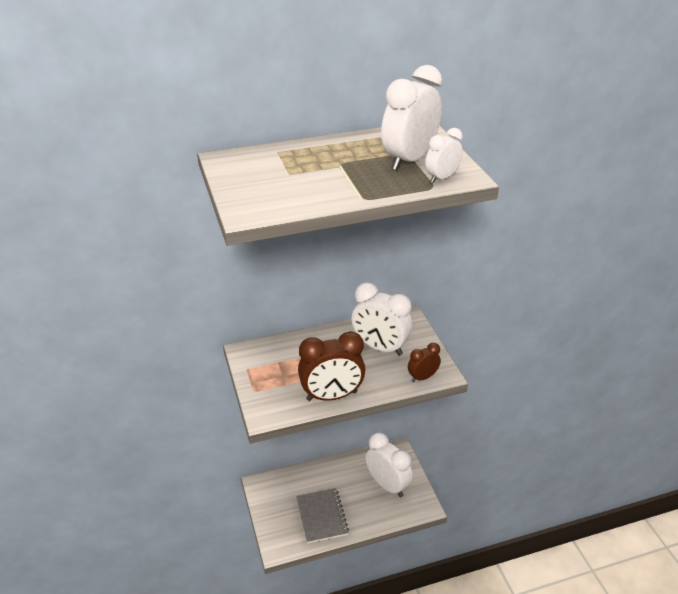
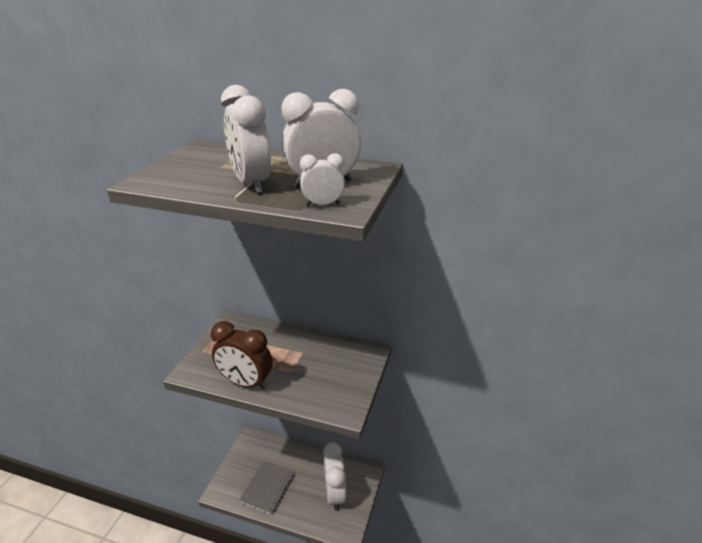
camera: 35 degrees right, 5 degrees down
(380, 347) = (323, 364): white clock -> white clock (251, 183)
(422, 377) = (328, 405): brown clock -> none

